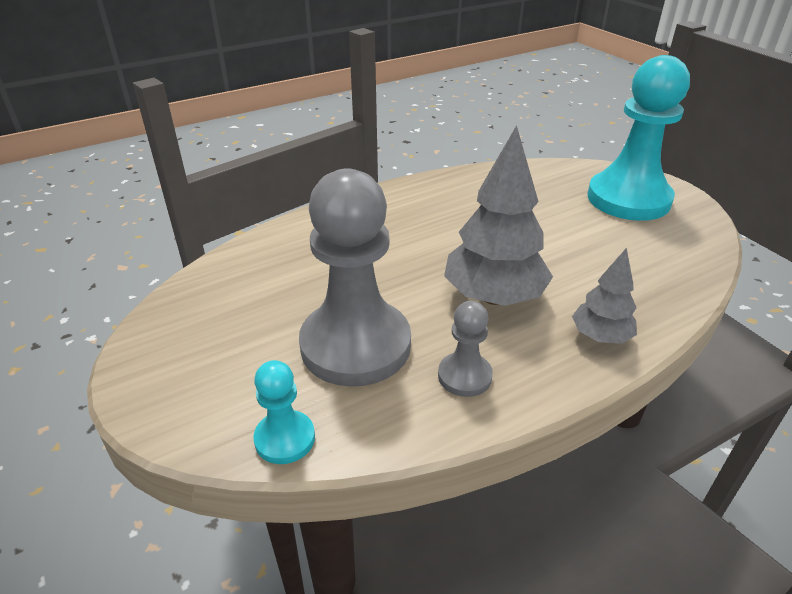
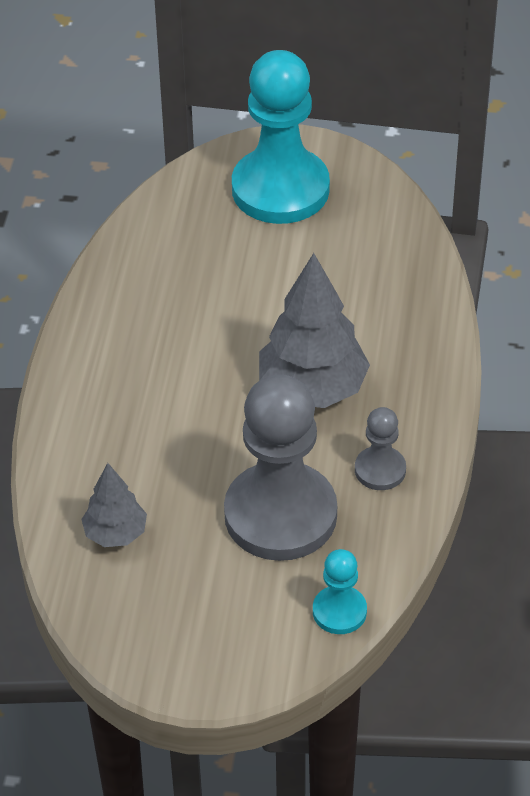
camera: 50 degrees left, 10 degrees up
(600, 336) = (420, 360): grey tree -> grey tree (116, 533)

